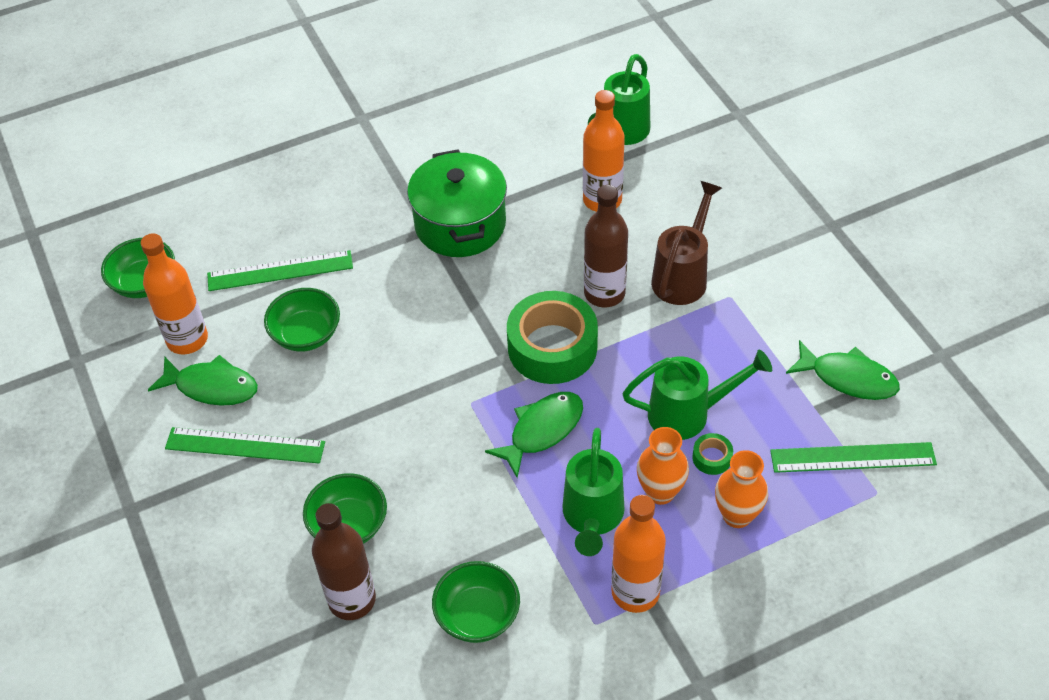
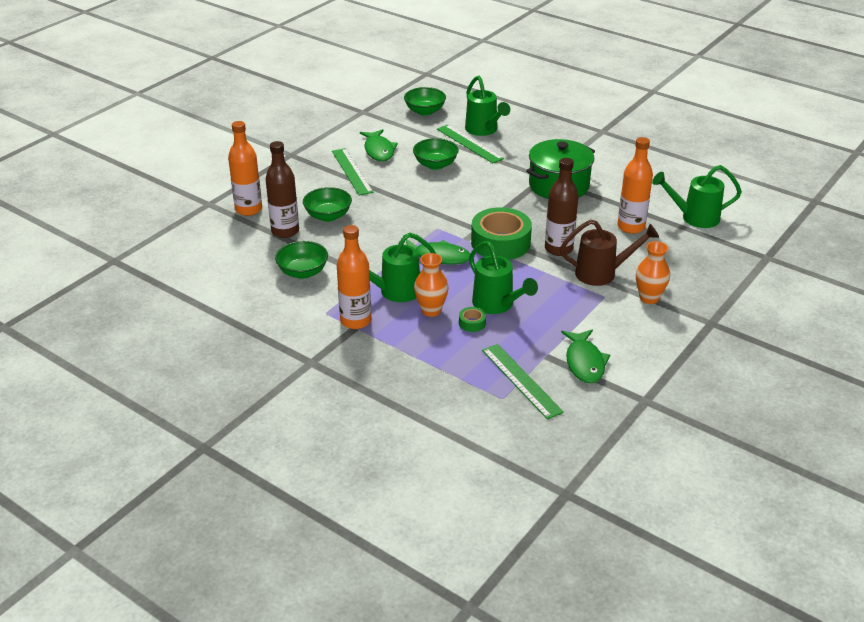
camera: 60 degrees right, 15 degrees down
(187, 339) = (401, 134): orange bottle -> orange bottle (248, 209)
(257, 239) = (483, 130): none -> green watering can
(737, 515) = (438, 344): orange vase -> orange vase (649, 298)

